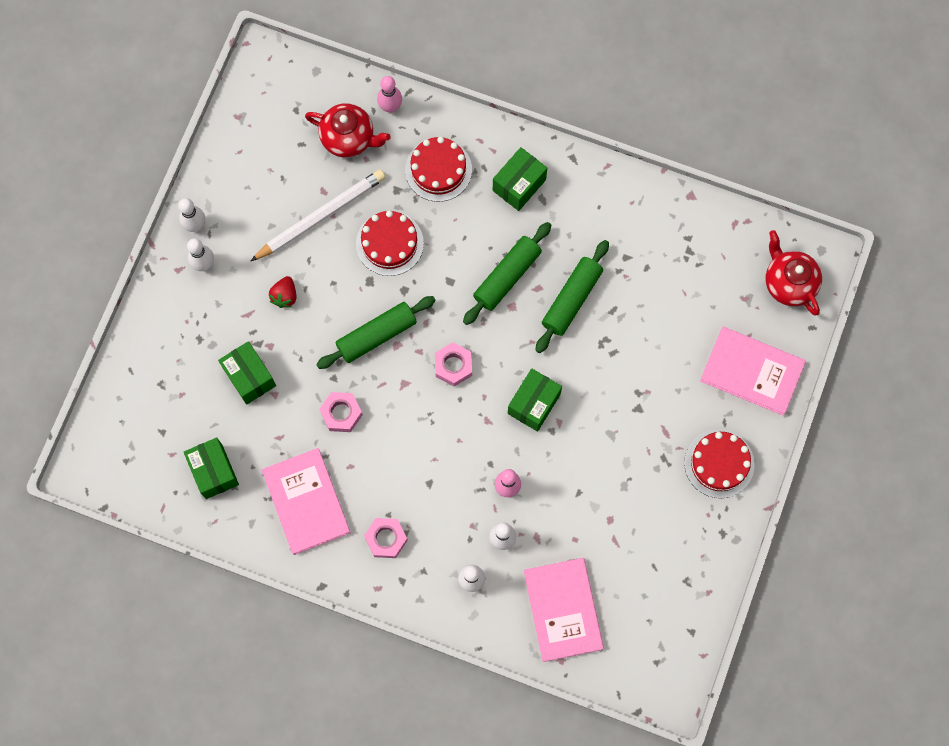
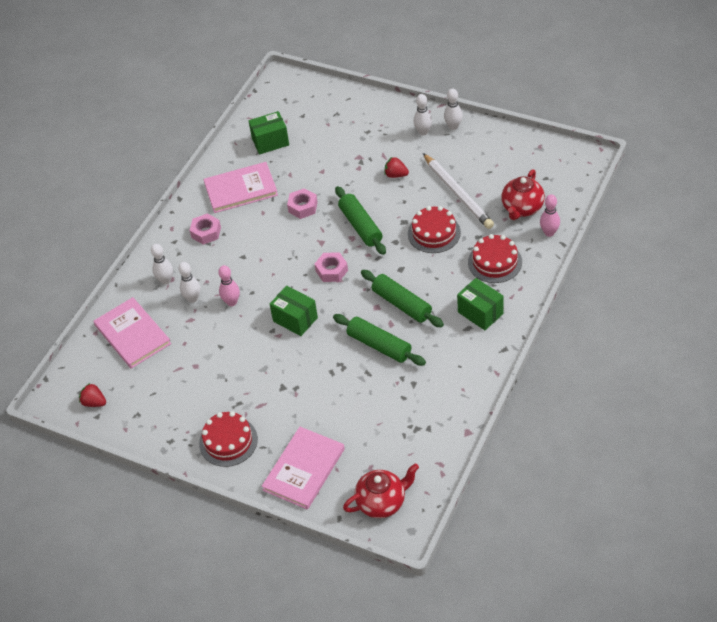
camera: 100 degrees right, 25 degrees down
(249, 377) = (336, 158): green box -> none
(563, 610) = (132, 334): pink book -> pink book turned 60 degrees clockwise
(671, 639) = (94, 402): none -> red strawberry

